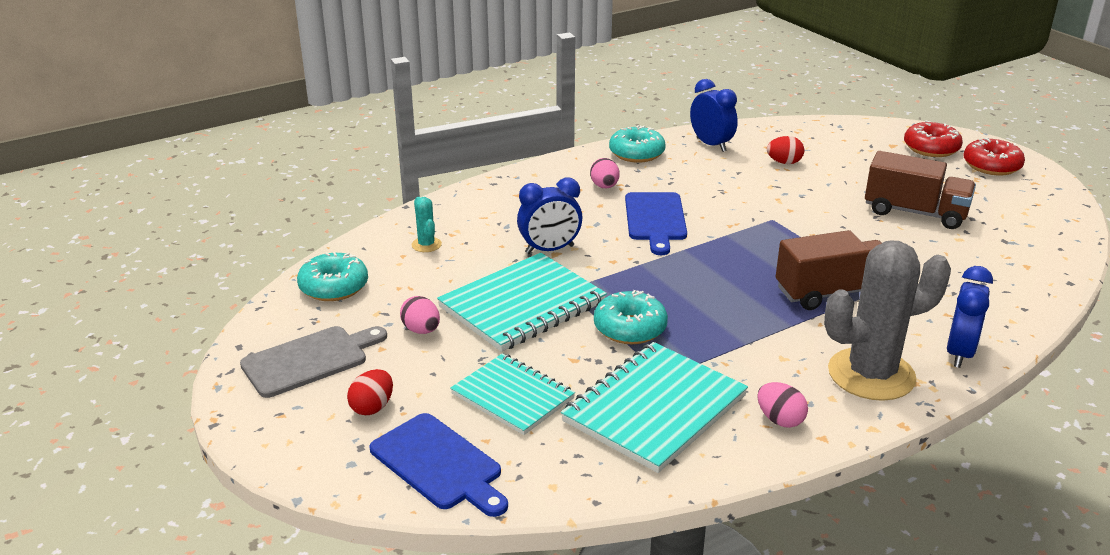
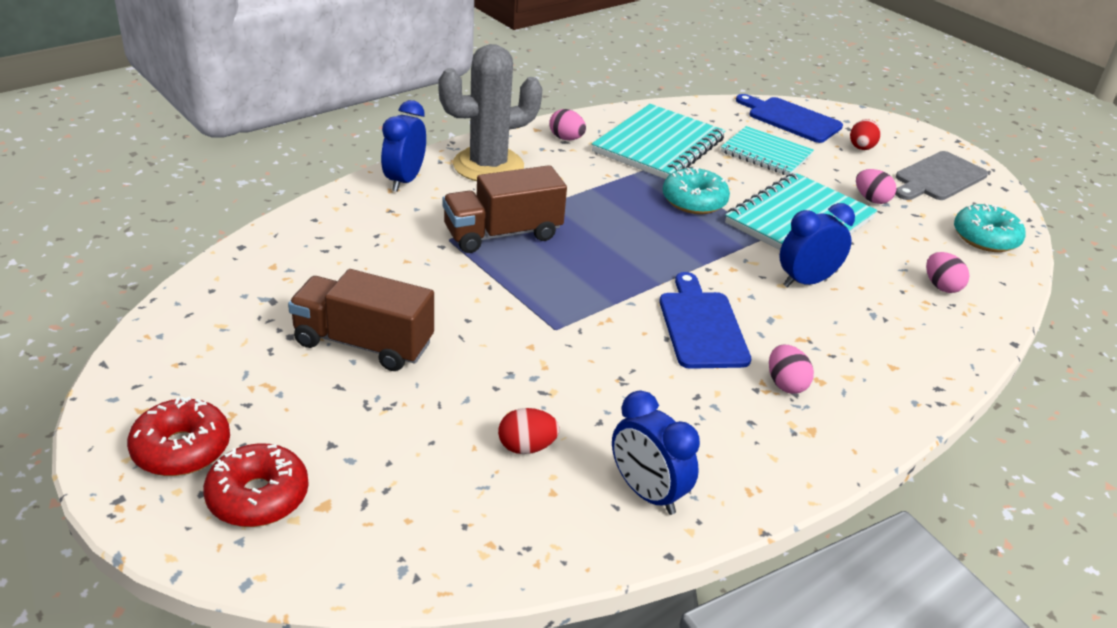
camera: 170 degrees right, 5 degrees up
(426, 245) = (941, 286): turquoise cactus -> pink egg
(636, 153) = (765, 463): turquoise donut -> none

